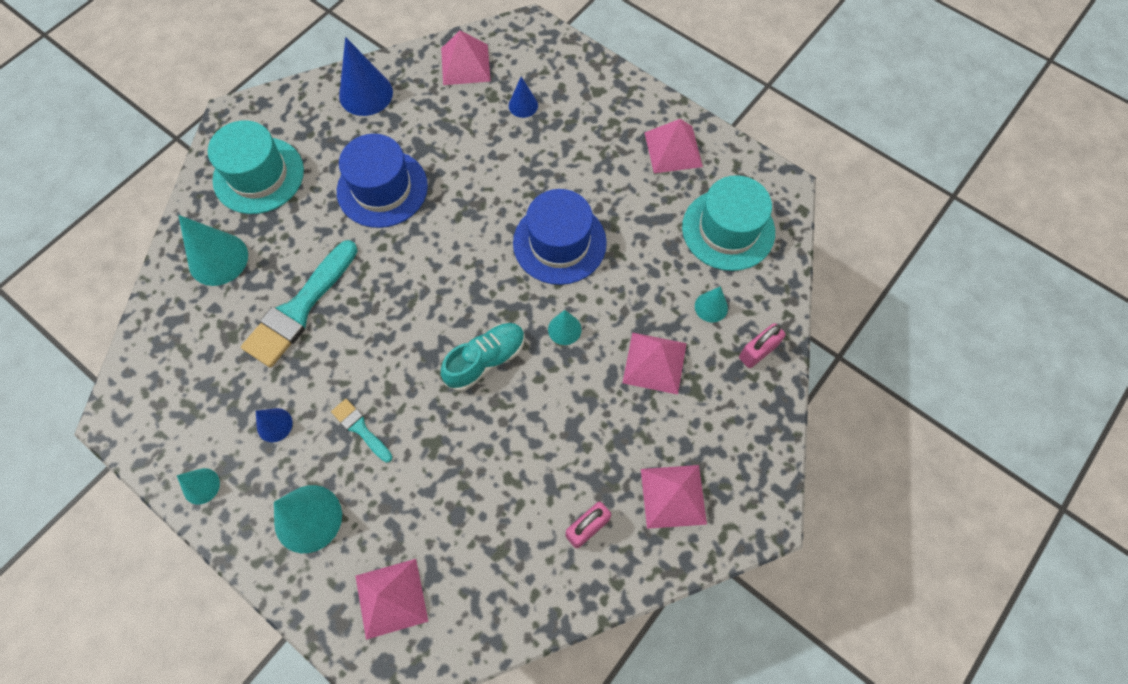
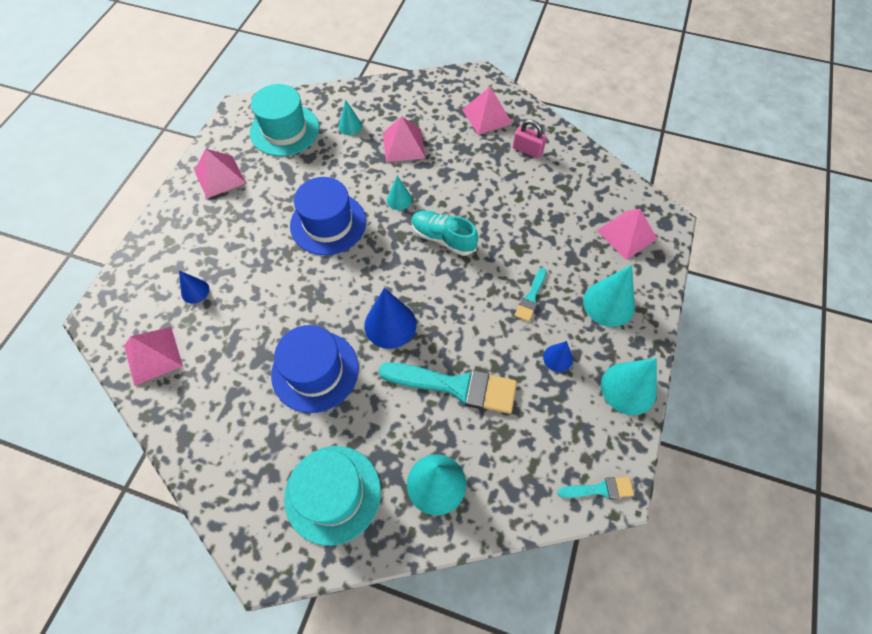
camera: 110 degrees left, 5 degrees down
(126, 402) = (599, 489): none -> turquoise brush
(201, 486) = (628, 388): turquoise cone -> turquoise cone, size x1.82
(366, 94) = (207, 434): blue cone -> blue cone (390, 324)
(758, 351) = (373, 97): pink padlock -> none

